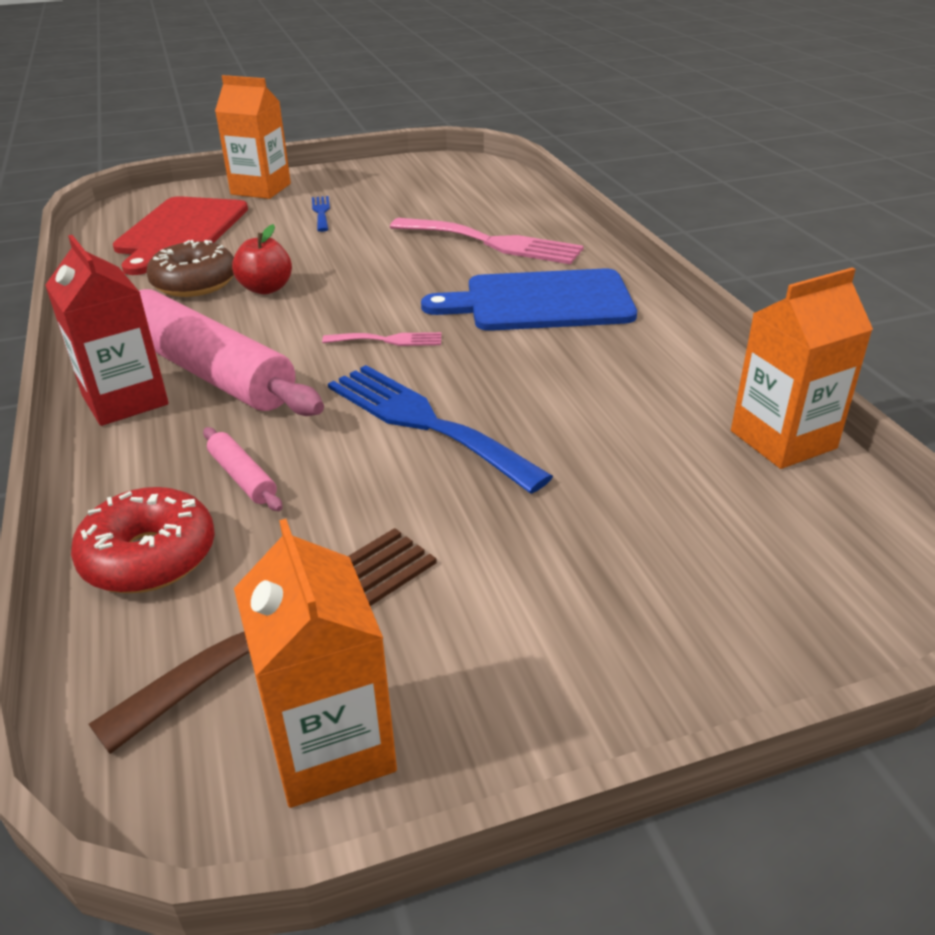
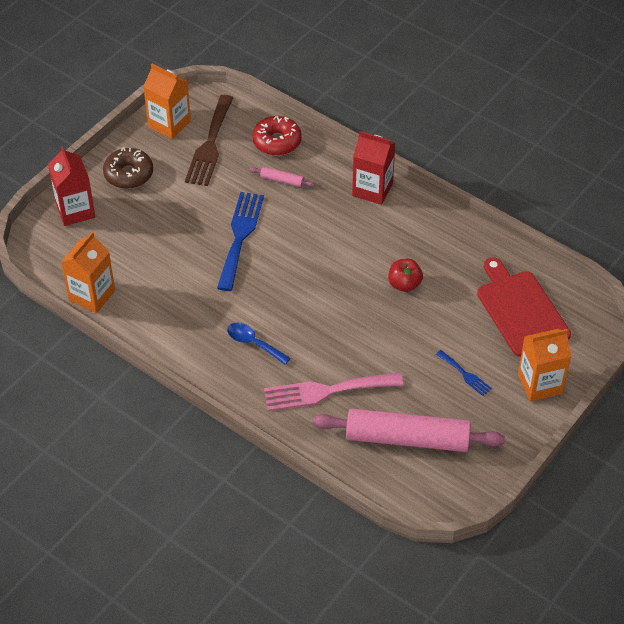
camera: 145 degrees right, 15 degrees up
(195, 283) = (446, 271): brown donut -> brown donut (129, 174)
(208, 371) = (359, 219): pink rolling pin -> pink rolling pin (407, 438)
(388, 340) = (302, 276): pink fork -> none
(425, 422) = (240, 236): blue fork -> blue fork turned 90 degrees counterclockwise
(541, 302) = (254, 343): blue cutting board -> blue spoon
(753, 616) = (75, 210): none -> red carton

